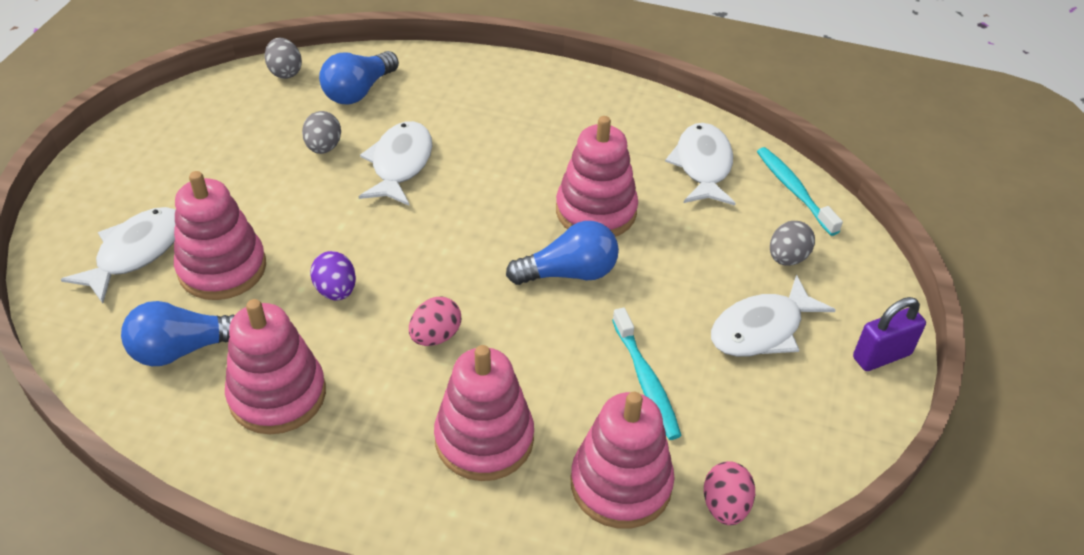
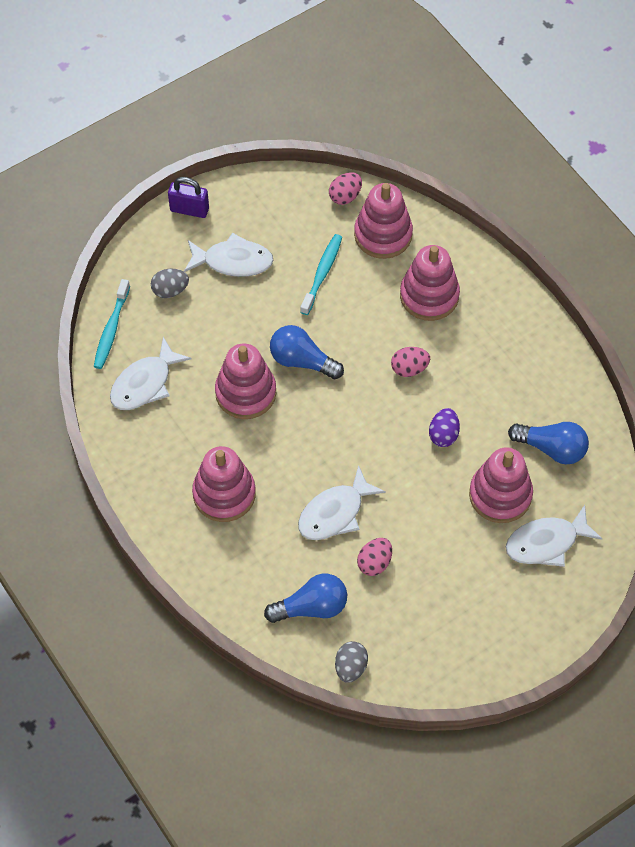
camera: 140 degrees left, 15 degrees up
(277, 395) = (517, 386): pink stacking toy -> pink stacking toy (224, 494)
(323, 147) = (374, 563): grey egg -> pink egg

